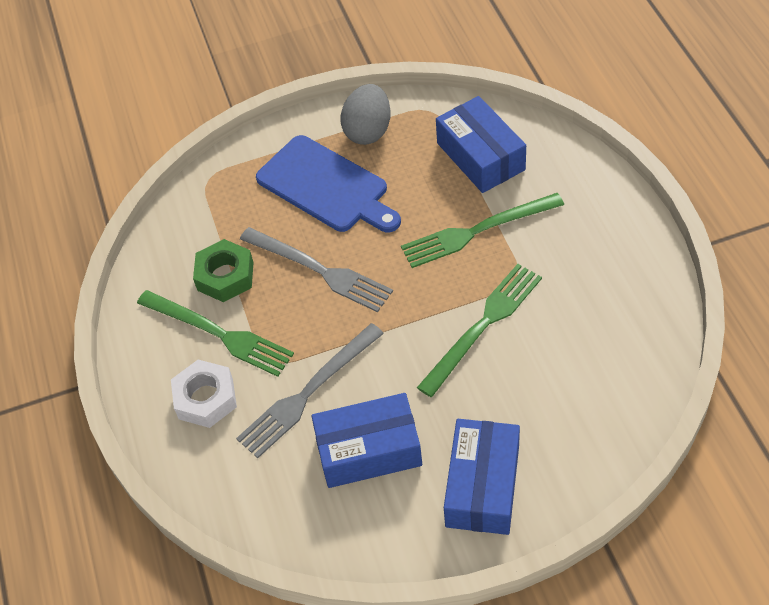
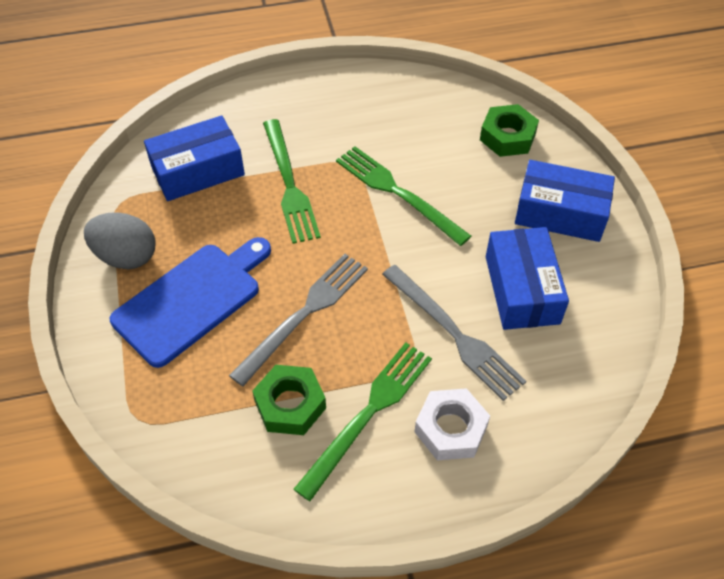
camera: 90 degrees left, 0 degrees up
(595, 426) = (507, 136): none -> green nut

